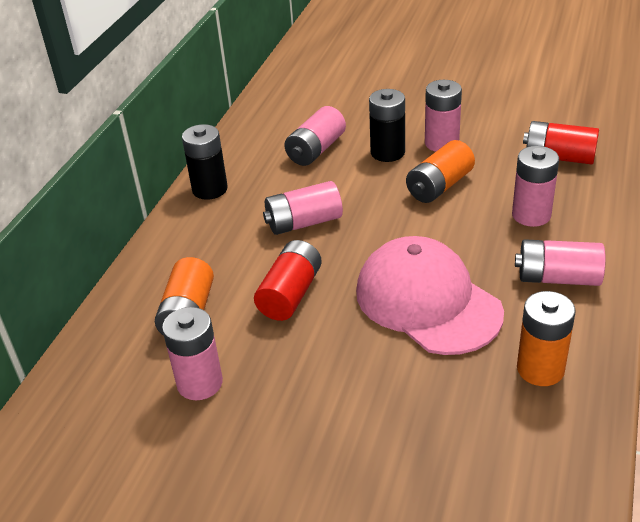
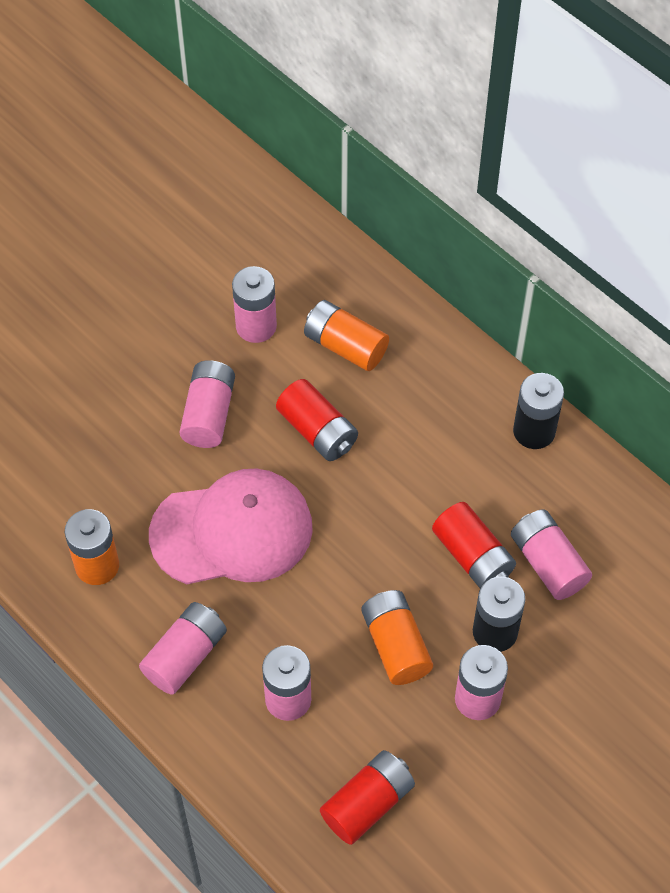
camera: 115 degrees right, 20 degrees up
(304, 222) = (417, 489): pink battery -> pink battery (209, 414)
(338, 180) = (472, 556): none -> red battery

